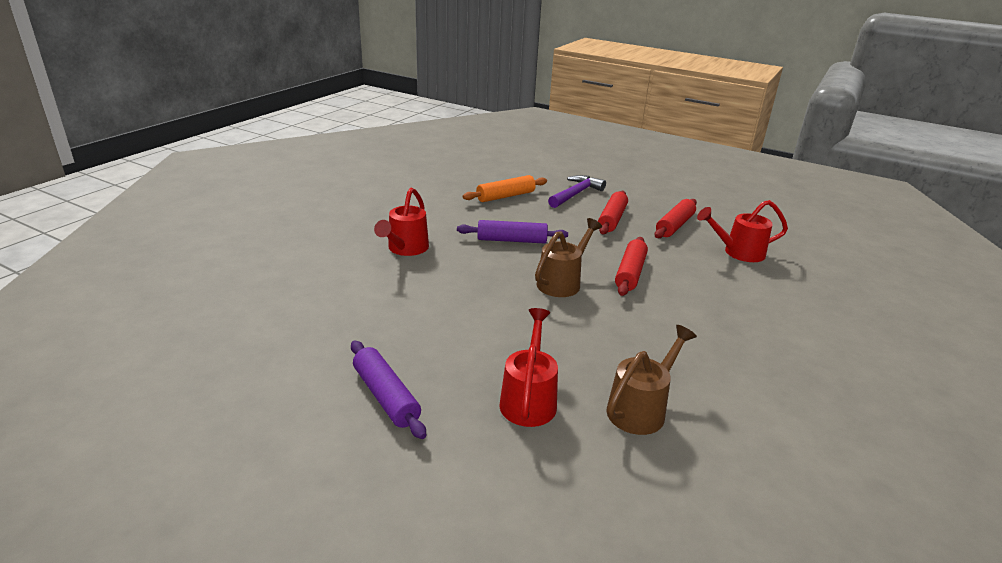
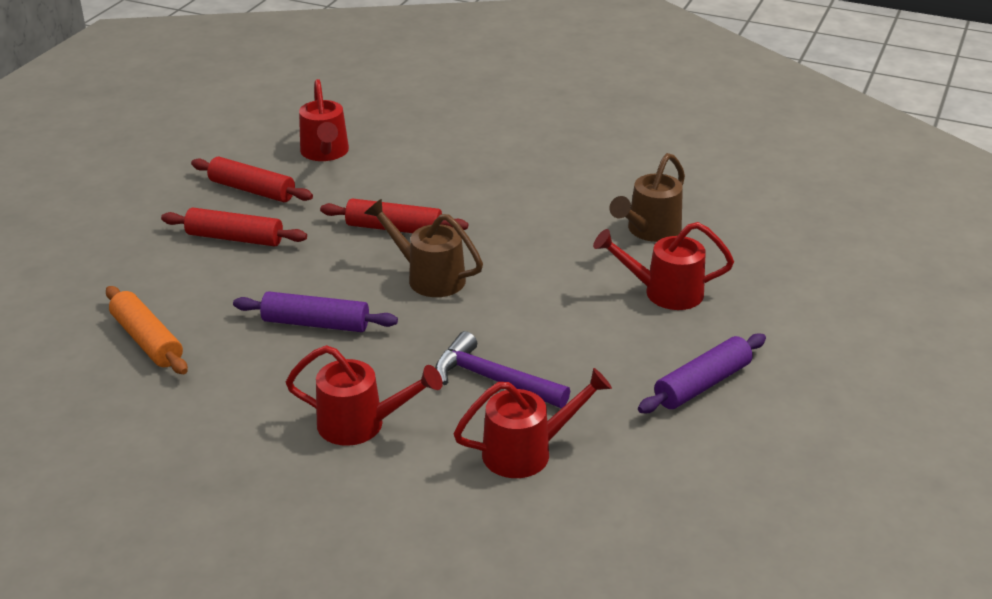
camera: 95 degrees left, 5 degrees up
(349, 301) = (527, 452): none -> red watering can
(512, 240) = (316, 324): purple rolling pin -> purple rolling pin turned 75 degrees counterclockwise
(575, 194) = (138, 270): purple hammer -> purple hammer (492, 379)
(641, 409) = (649, 231): brown watering can -> brown watering can turned 90 degrees counterclockwise

